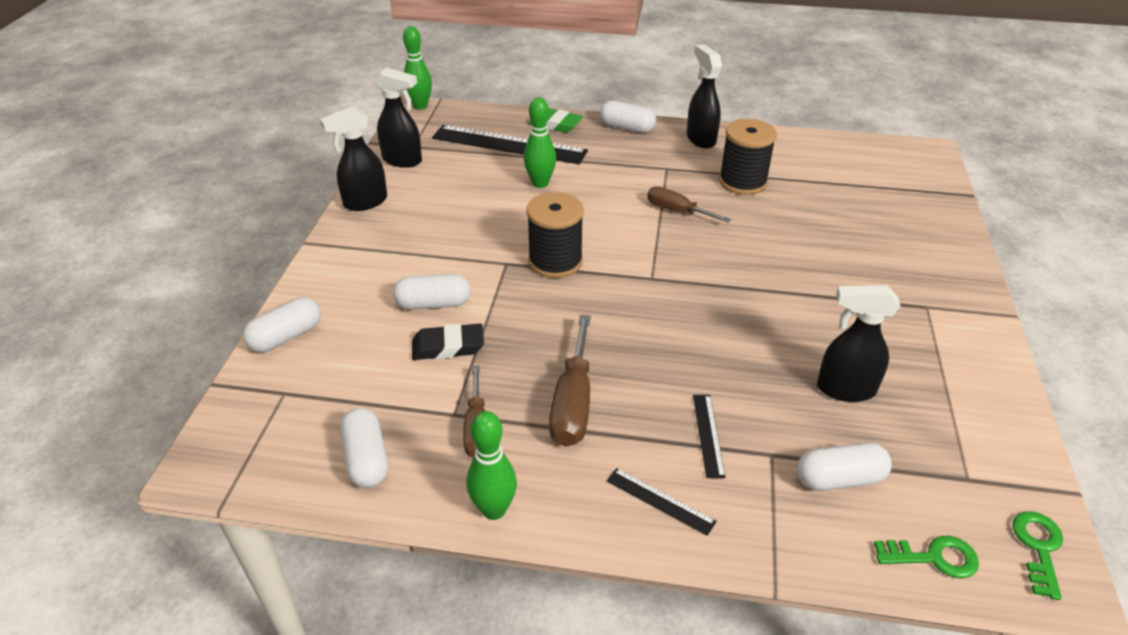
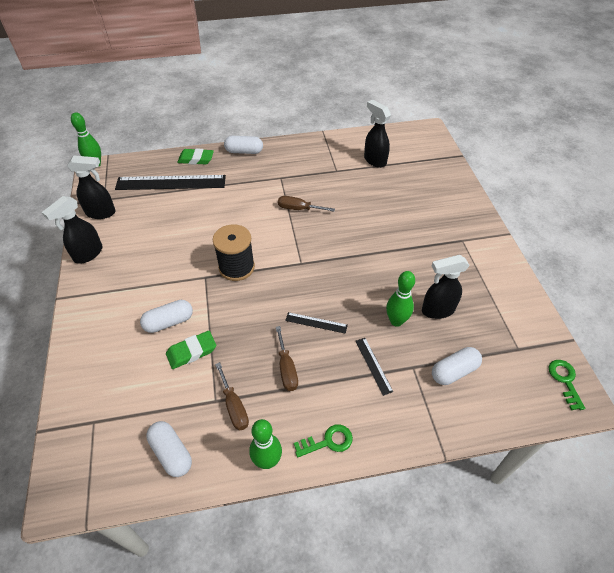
camera: 20 degrees left, 10 degrees up
(286, 336) = (76, 378): white capsule -> none
(448, 346) = (191, 352): black eraser -> green eraser
(540, 183) = (204, 209): green bowling pin -> green bowling pin (396, 321)
(573, 403) = (286, 368): brown screwdriver -> brown screwdriver, size x0.66
(660, 501) = (362, 420): black ruler -> black ruler (316, 323)
(700, 139) = (294, 150): black spray bottle -> black spray bottle (374, 160)
(742, 182) = (330, 177): black spool -> none
(934, 557) = (517, 405): green key -> green key (328, 441)

